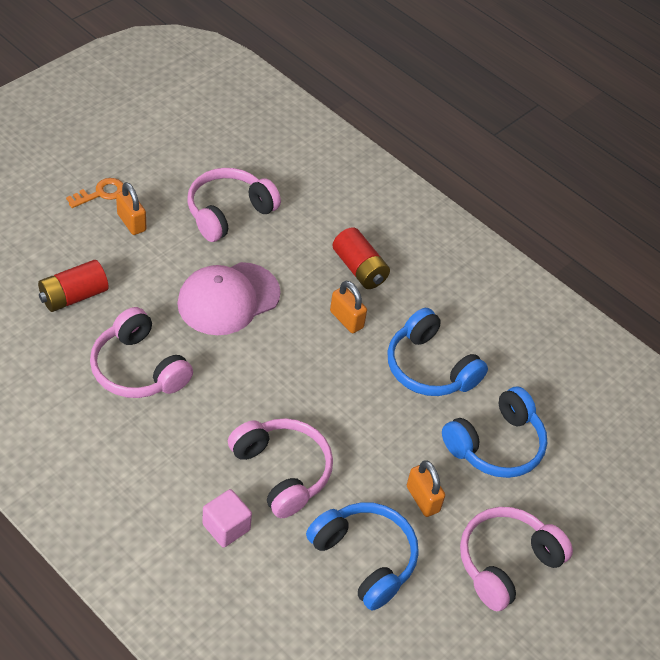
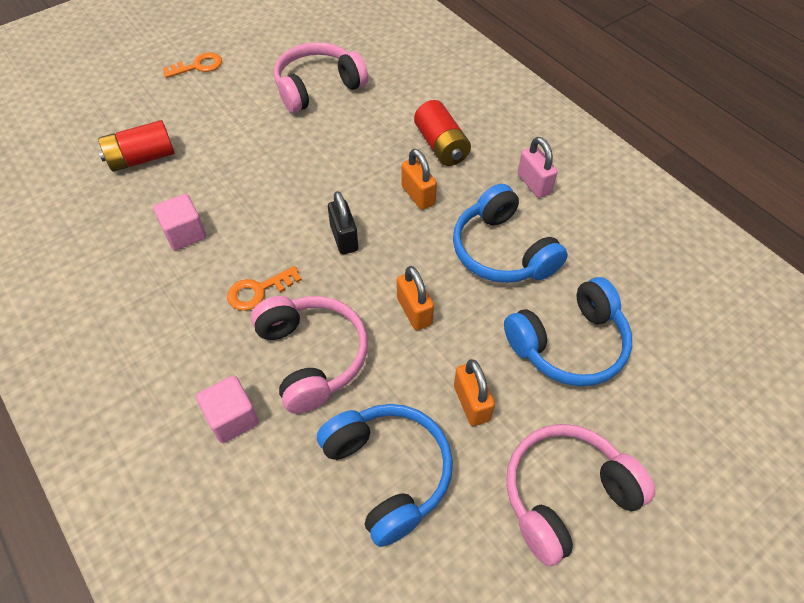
camera: 15 degrees right, 5 degrees up
(131, 222) = (220, 93): orange padlock -> orange padlock (414, 311)
(138, 369) = (185, 233): pink headphones -> pink cube
(221, 418) = (258, 291): none -> orange key
(228, 299) = (297, 168): pink cap -> none
(287, 364) = (344, 238): none -> black padlock
(449, 302) = (534, 184): none -> pink padlock

